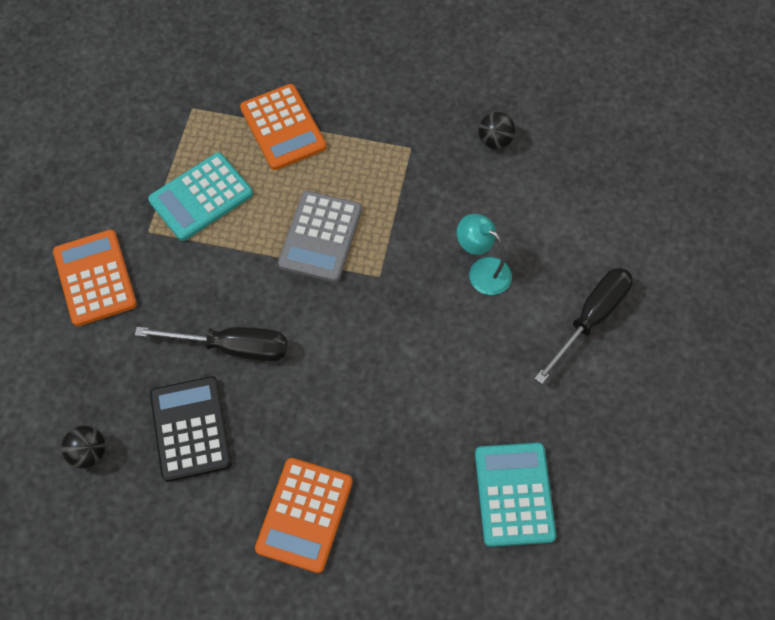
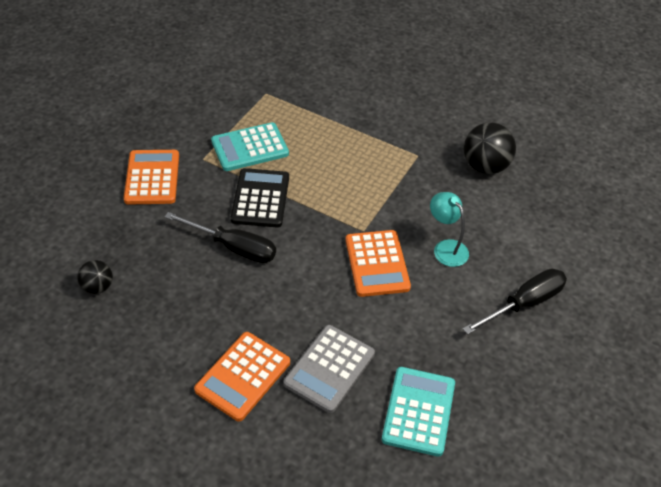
camera: 15 degrees right, 15 degrees down
(191, 429) = (180, 292): black calculator -> black calculator (260, 198)
(283, 128) = (327, 120): orange calculator -> orange calculator (377, 264)
(320, 237) = (328, 194): grey calculator -> grey calculator (329, 368)
(495, 141) = (485, 166): black ball -> black ball, size x1.73

